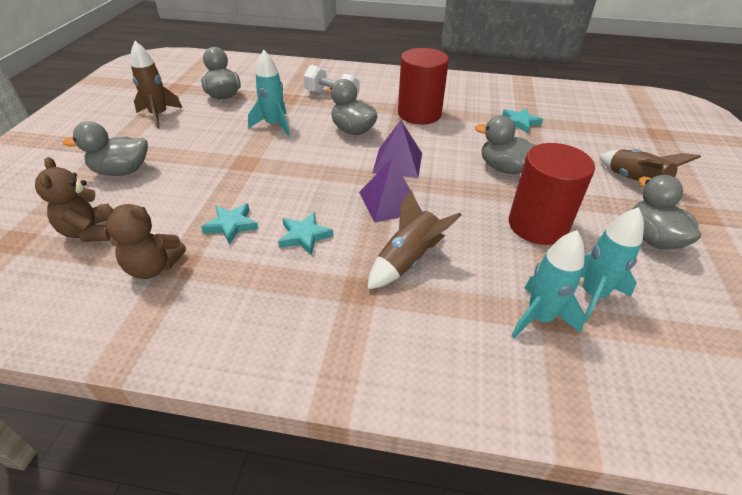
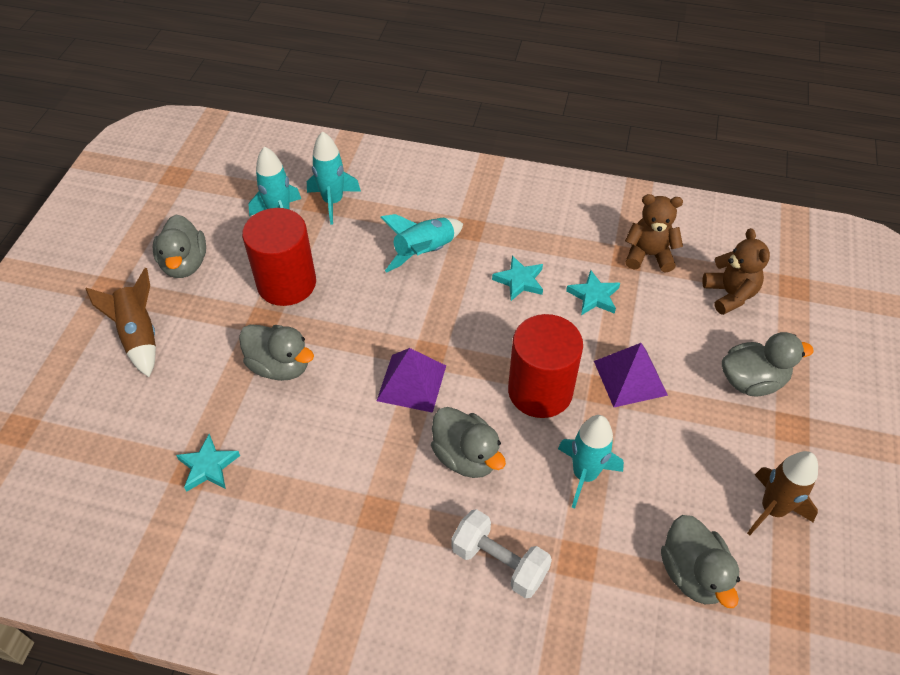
camera: 175 degrees left, 10 degrees up
(390, 202) = (431, 319): purple pyramid -> purple pyramid (630, 377)
(408, 260) = (424, 252): brown rocket -> turquoise rocket
(419, 114) = (357, 498): red cylinder -> red cylinder (540, 391)

